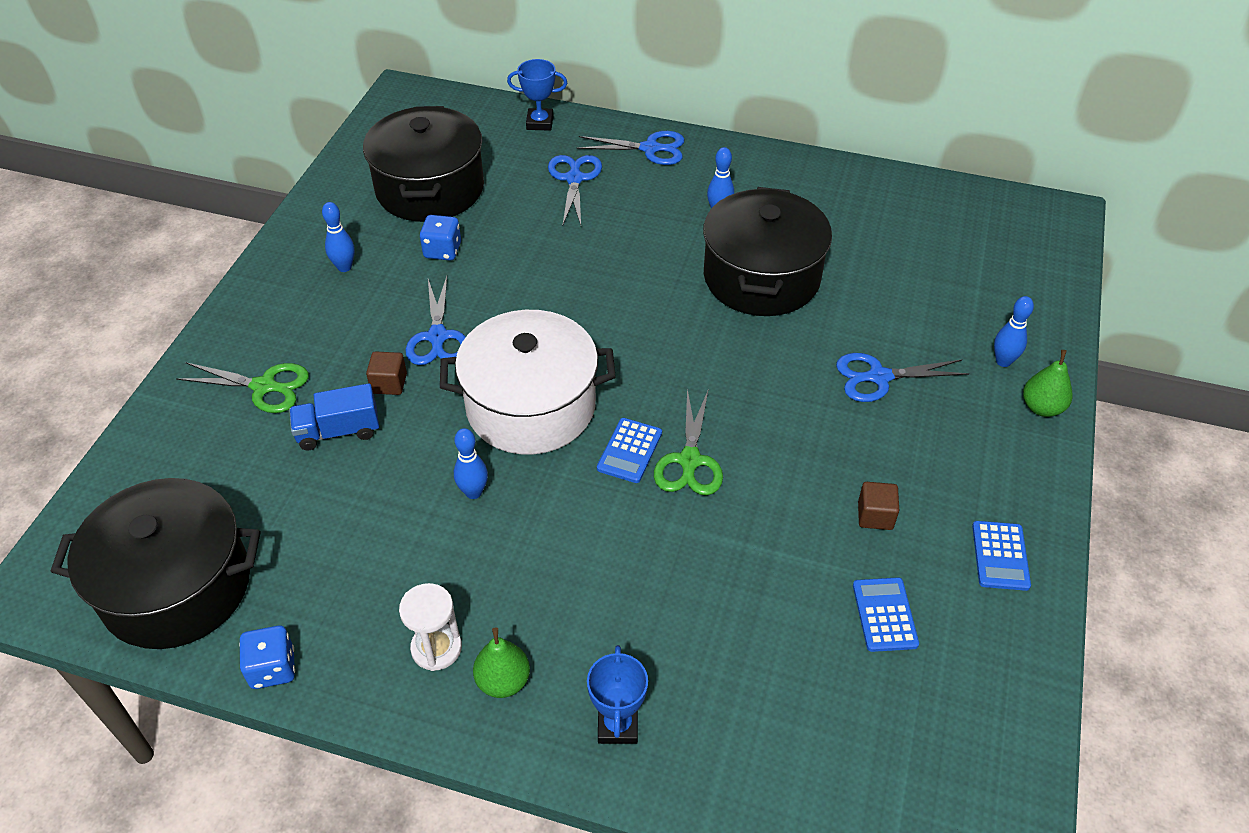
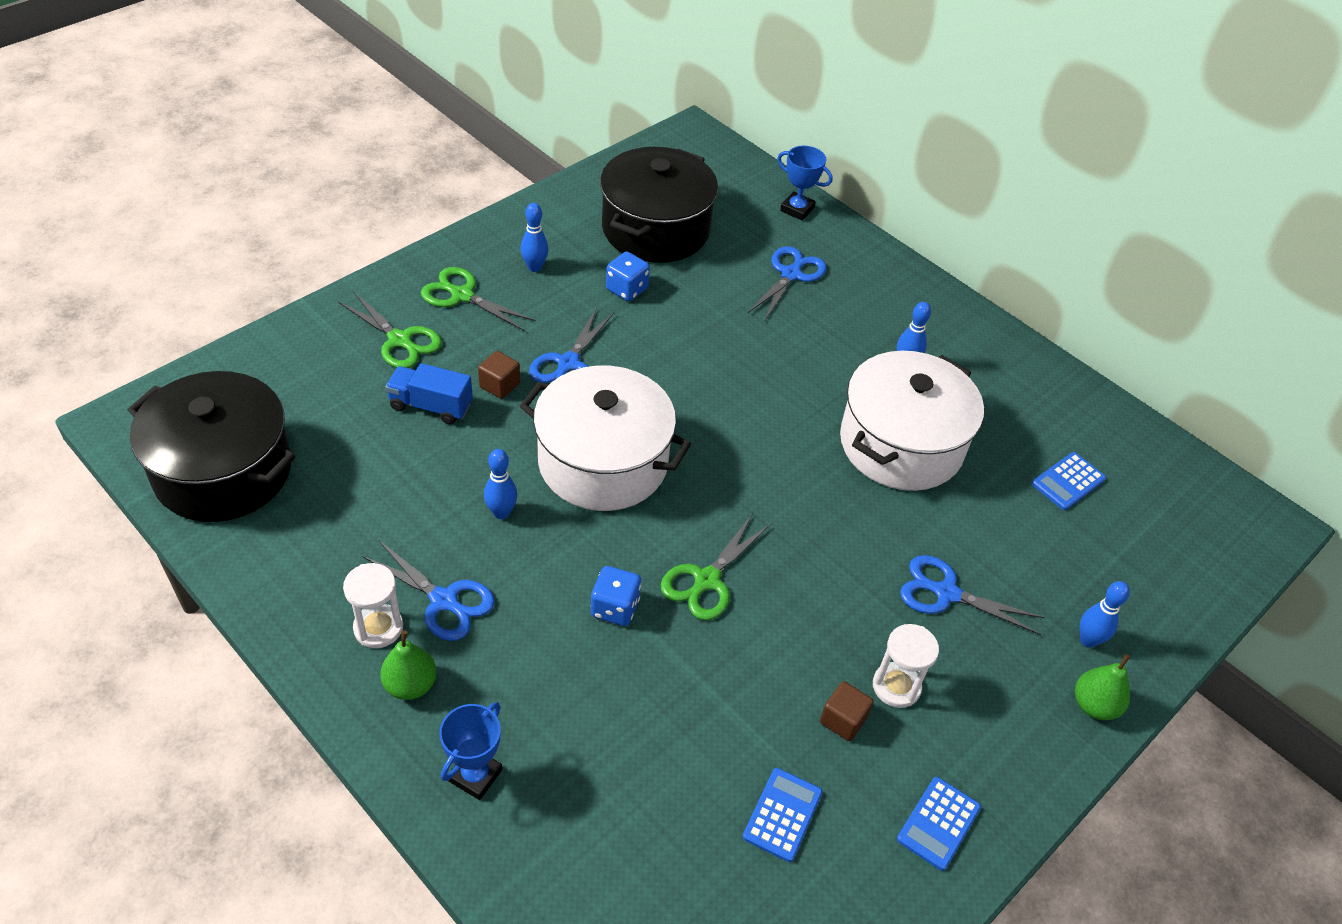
camera: 25 degrees right, 0 degrees up
(273, 668) = (245, 575): blue dice -> blue dice (615, 608)
(294, 321) = (462, 295): none -> green scissors
(629, 451) = (660, 544): blue calculator -> blue calculator (1068, 482)
(650, 149) = (884, 276): blue scissors -> blue scissors (444, 601)
(761, 277) = (901, 444): black pot -> white pot
(895, 468) = (896, 686): none -> white hourglass

